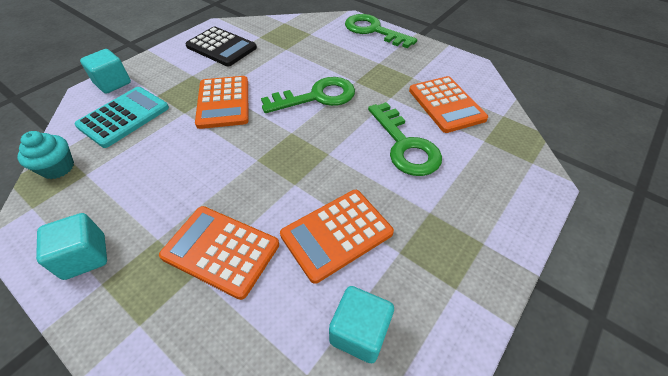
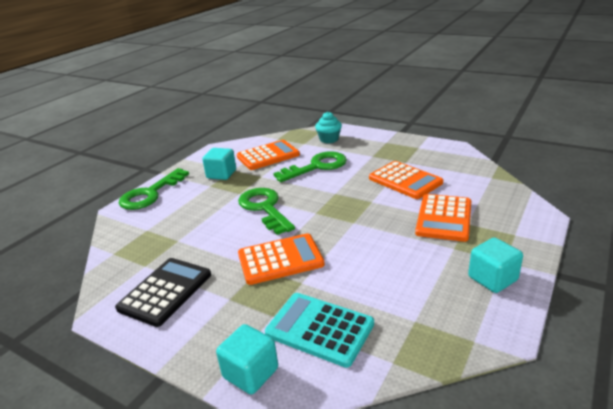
camera: 95 degrees left, 20 degrees down
(58, 168) = (417, 348): turquoise cupcake -> turquoise cupcake (329, 139)
(359, 332) = (460, 167): turquoise cube -> turquoise cube (221, 174)

